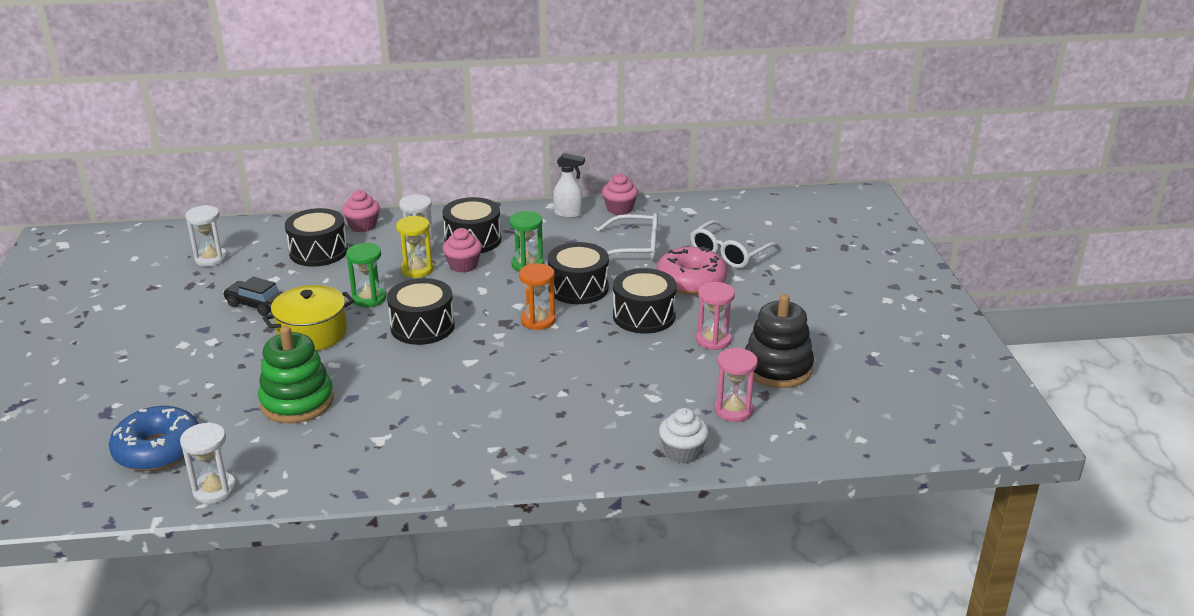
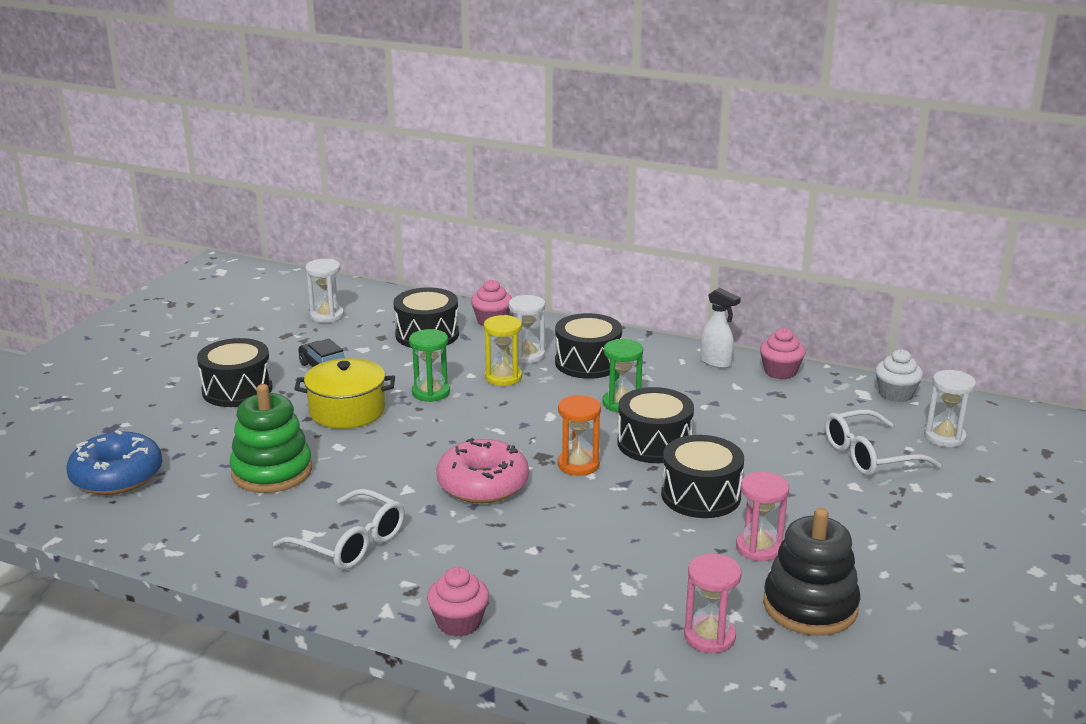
camera: 30 degrees right, 5 degrees down
(214, 490) = (125, 530): white hourglass -> white hourglass (944, 437)
(422, 326) = (455, 435): black drum -> black drum (237, 390)
(463, 265) = (554, 386): pink cupcake -> pink cupcake (459, 622)
(635, 248) = (759, 418): white glasses -> white glasses (350, 543)
(682, 452) = (605, 662): white cupcake -> white cupcake (895, 394)
(691, 281) = (793, 473): pink donut -> pink donut (483, 484)

